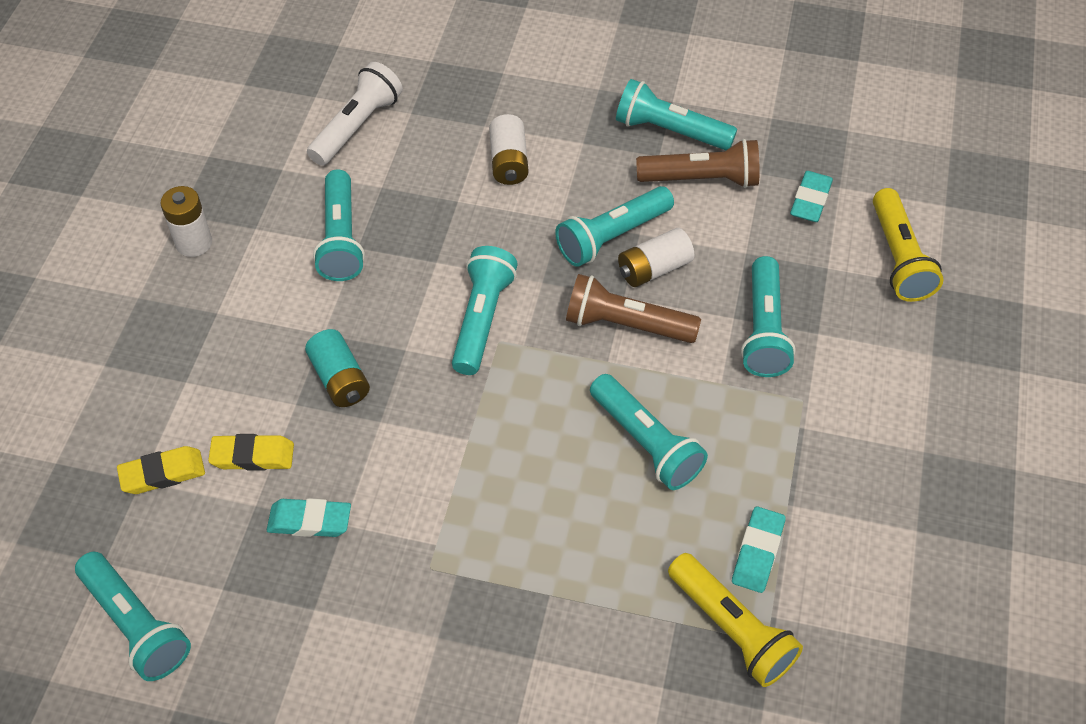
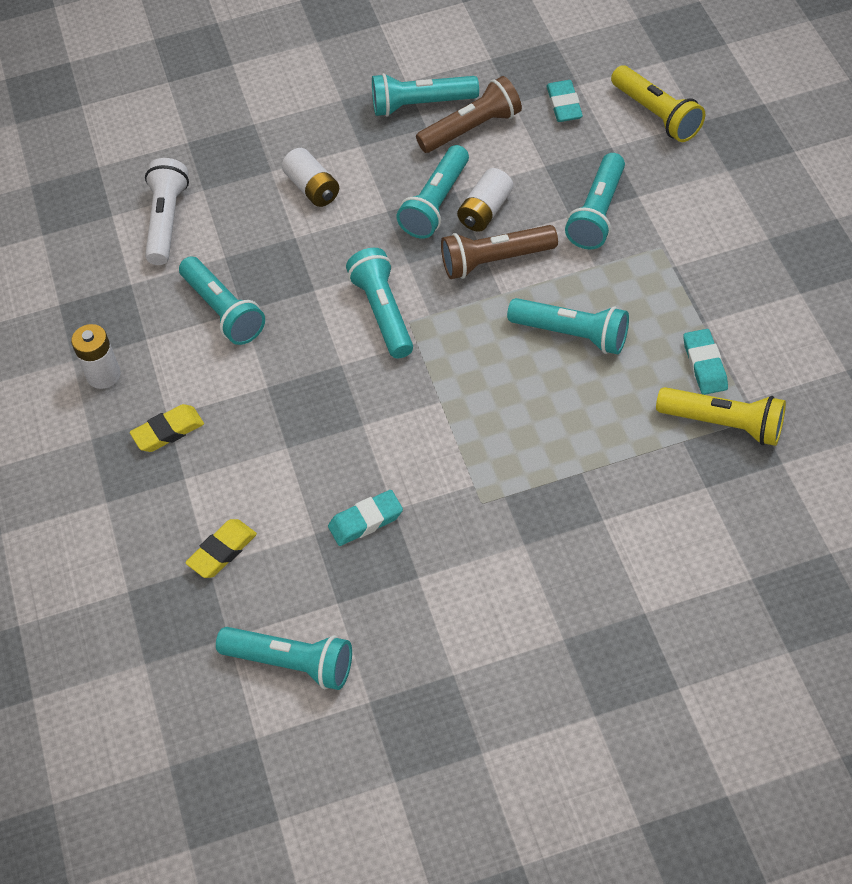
camera: 25 degrees left, 0 degrees up
(252, 456) = (283, 501): yellow eraser -> yellow eraser (168, 431)
(340, 379) = (307, 411): turquoise battery -> none
(764, 329) = (598, 213): turquoise flashlight -> turquoise flashlight turned 45 degrees clockwise

